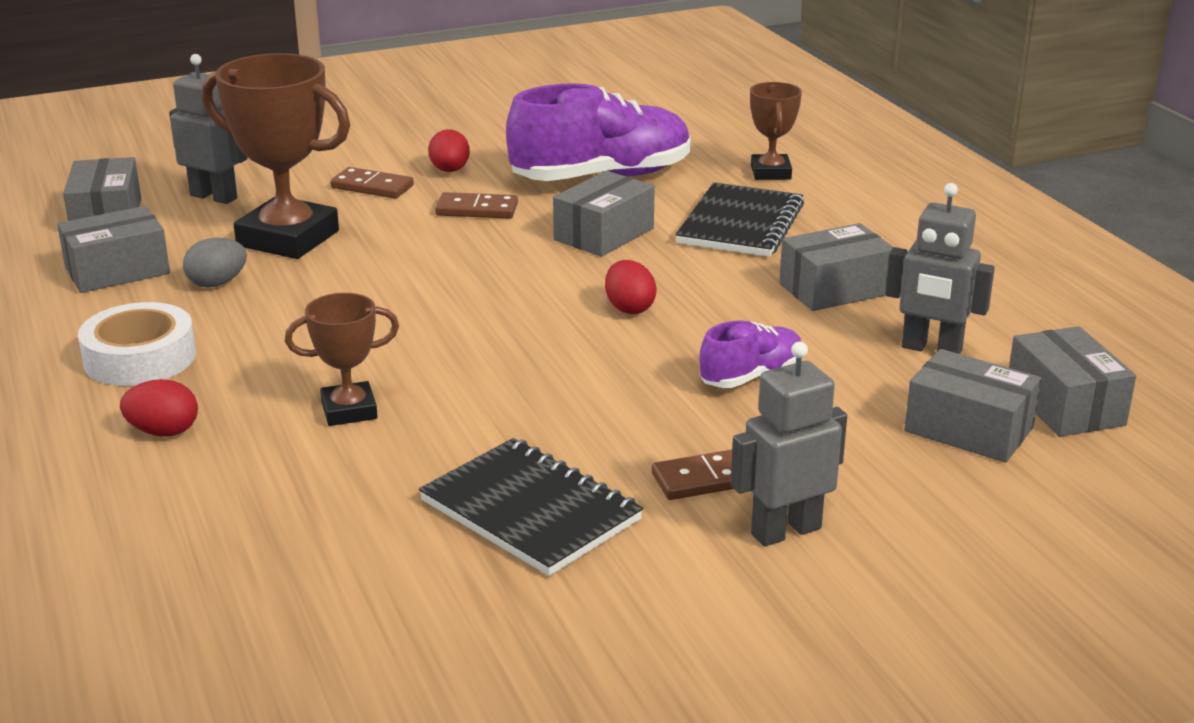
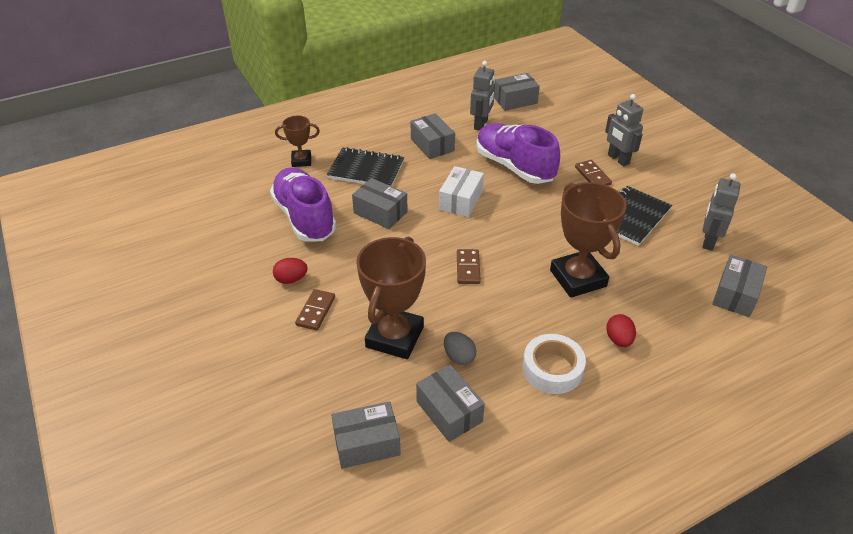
camera: 95 degrees left, 15 degrees up
(214, 197) = (331, 389): grey robot -> grey robot (708, 241)
(349, 410) = (578, 278): brown trophy -> brown trophy, size x1.85
(477, 210) = (350, 261): brown domino -> brown domino (468, 268)
(629, 308) = (461, 200): red egg -> white box
(751, 376) = (514, 166): purple shoe -> purple shoe, size x1.96
(968, 430) = (538, 120): grey box -> grey box (735, 295)

